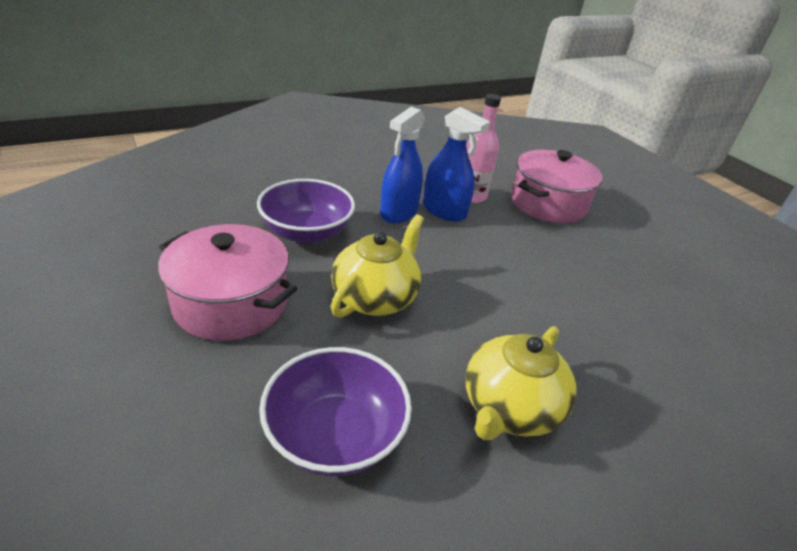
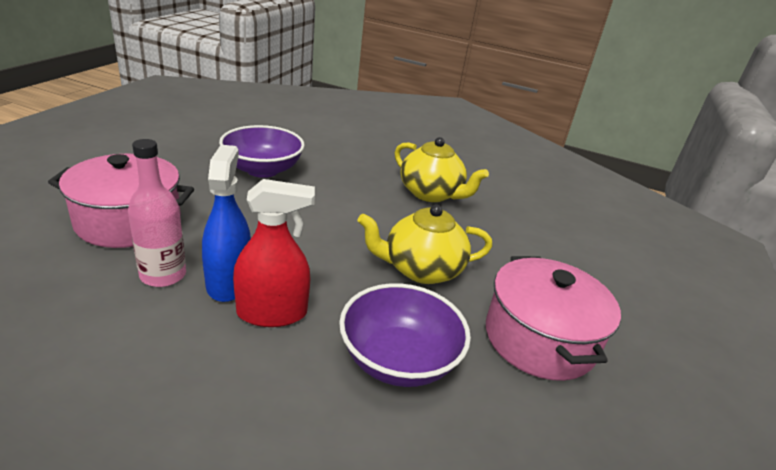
camera: 130 degrees left, 5 degrees down
(335, 435) = (531, 238): purple bowl -> purple bowl (262, 170)
(399, 213) = (272, 313): blue spray bottle -> red spray bottle
(509, 408) = (431, 194): yellow teapot -> yellow teapot turned 45 degrees clockwise

